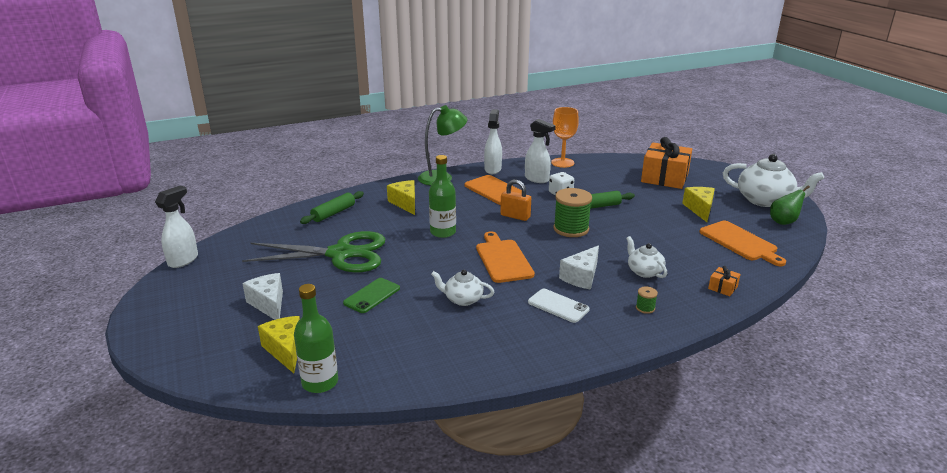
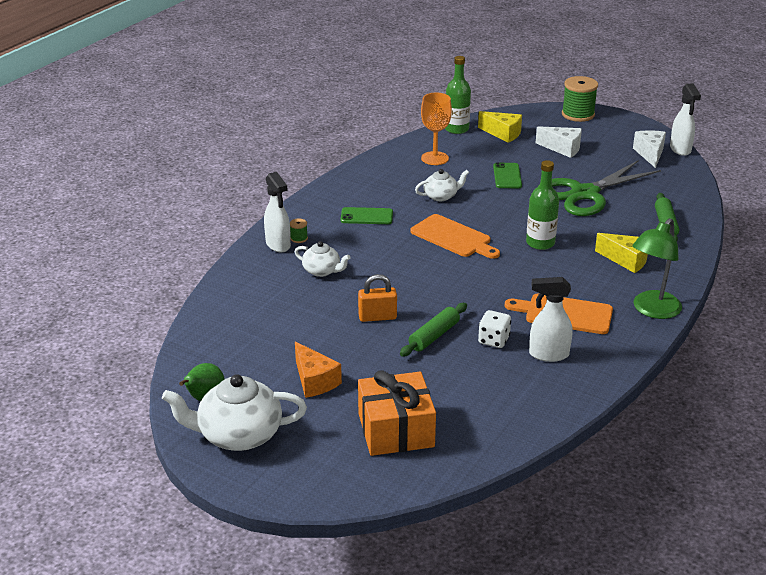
camera: 145 degrees right, 5 degrees up
(493, 169) = (621, 350): white spray bottle -> white spray bottle (278, 245)
(515, 216) = (501, 287): orange padlock -> orange padlock (377, 317)
(558, 306) = (366, 216): white phone -> green phone
(562, 163) = (556, 404): orange goblet -> orange goblet (434, 158)
(571, 229) = (430, 293): green spool -> green spool (578, 114)
(581, 277) = (371, 246): white cheese -> white cheese (650, 154)
(699, 209) = (314, 381): yellow cheese -> orange cheese
(722, 287) = (243, 280): orange gift -> none
(740, 242) = (246, 343): orange cutting board -> none

